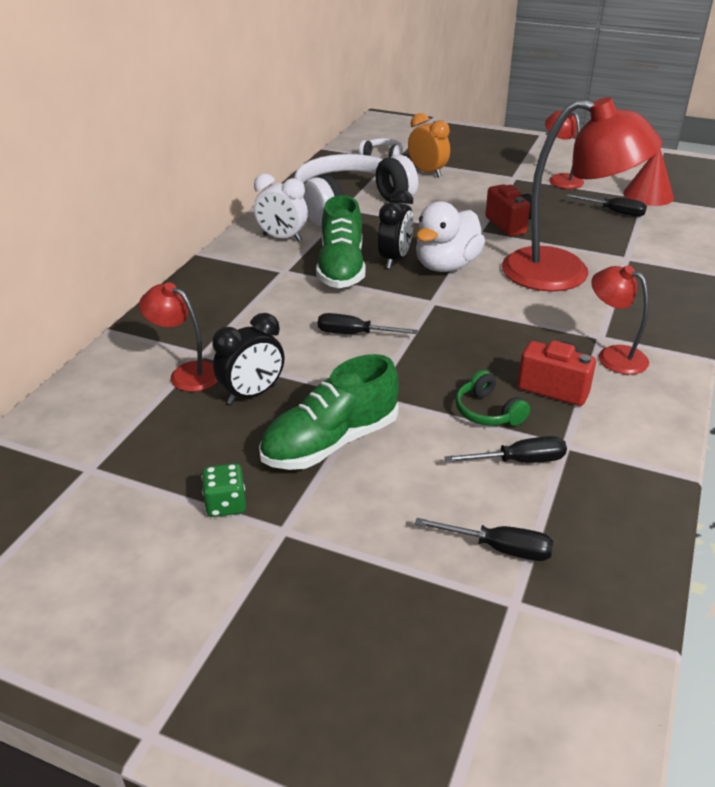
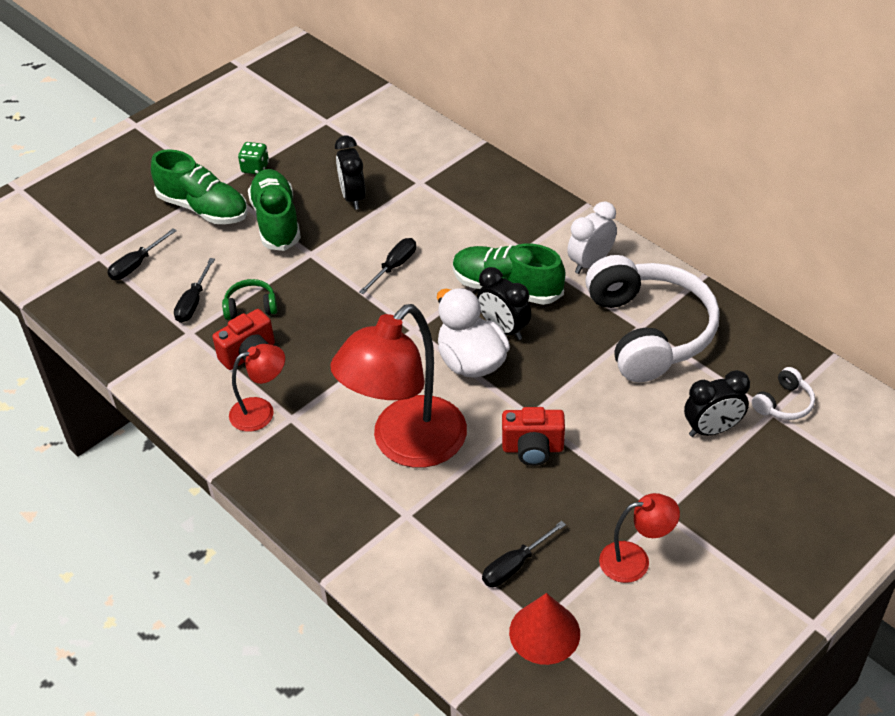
camera: 115 degrees right, 10 degrees up
(186, 373) = (399, 171): red lamp -> none
(342, 525) = (203, 208): none -> green shoe
(427, 172) = (712, 429): orange clock -> black clock

